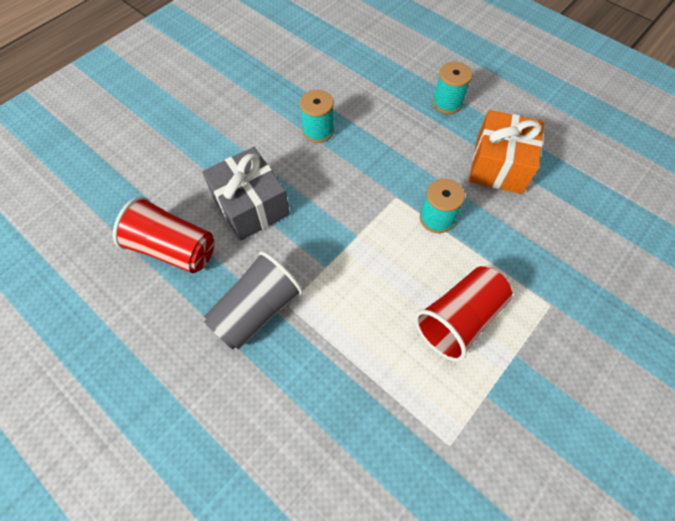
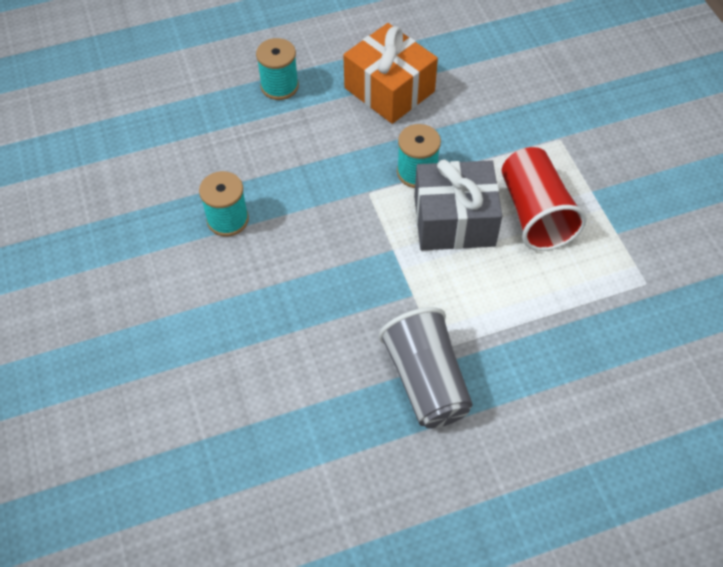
camera: 60 degrees left, 5 degrees down
(174, 249) = (294, 436): red cup -> none
(251, 206) = (287, 332): grey gift -> grey gift (454, 221)

